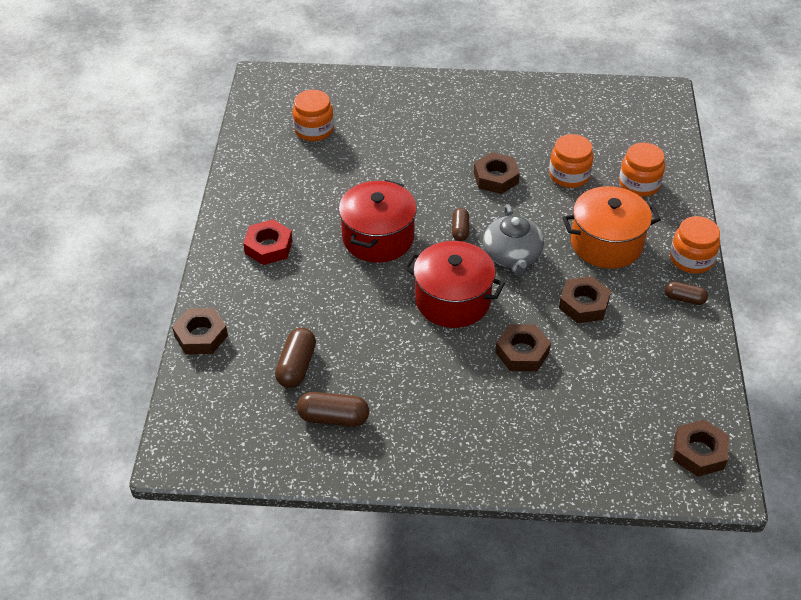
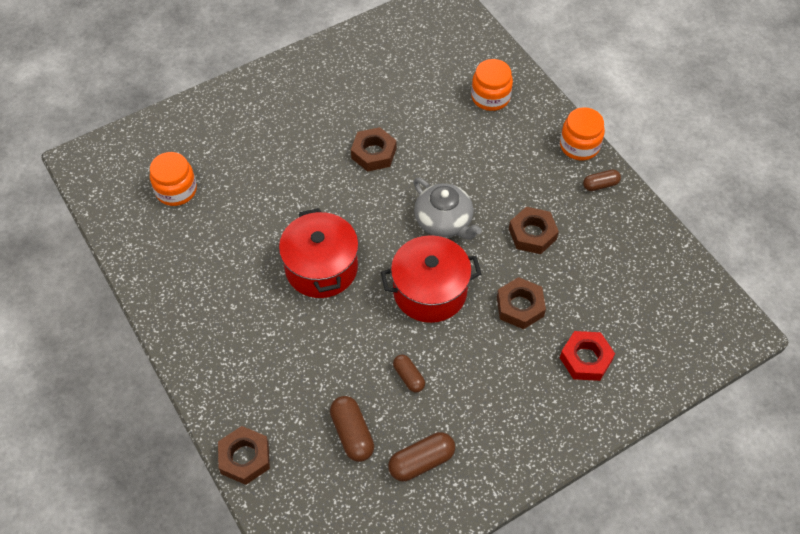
camera: 35 degrees left, 10 degrees up
(268, 247) = (232, 333): red nut -> red nut (585, 359)
(460, 230) = (384, 221): brown capsule -> brown capsule (408, 377)
(569, 175) = (430, 118): orange jar -> none
(606, 243) = (507, 167): orange pot -> none
(699, 452) = (707, 313): brown nut -> none

